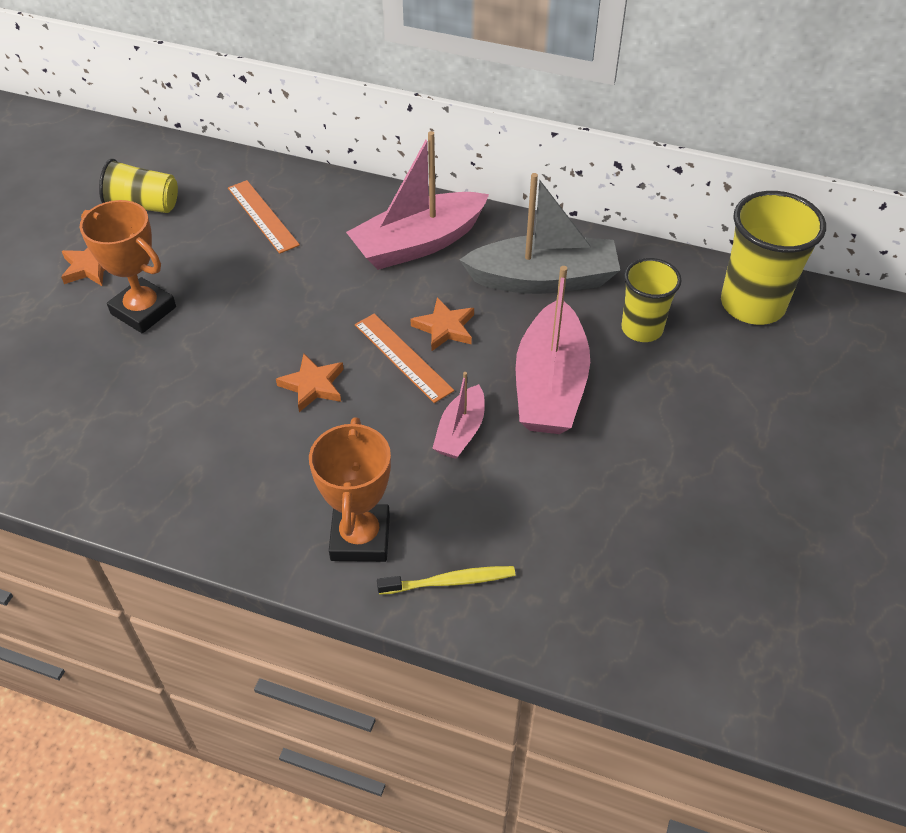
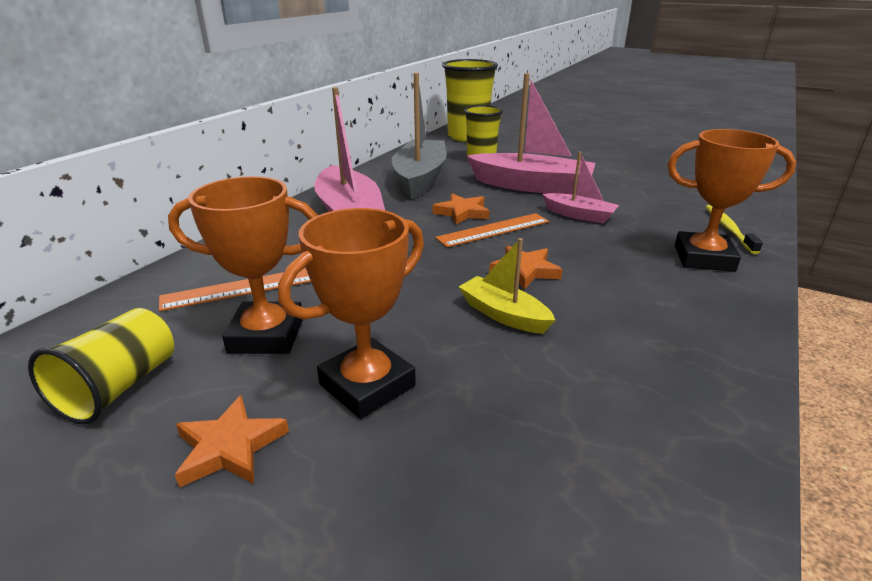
camera: 80 degrees left, 20 degrees down
(199, 249) = (266, 335): none -> orange trophy
(233, 374) = (503, 315): none -> yellow boat

